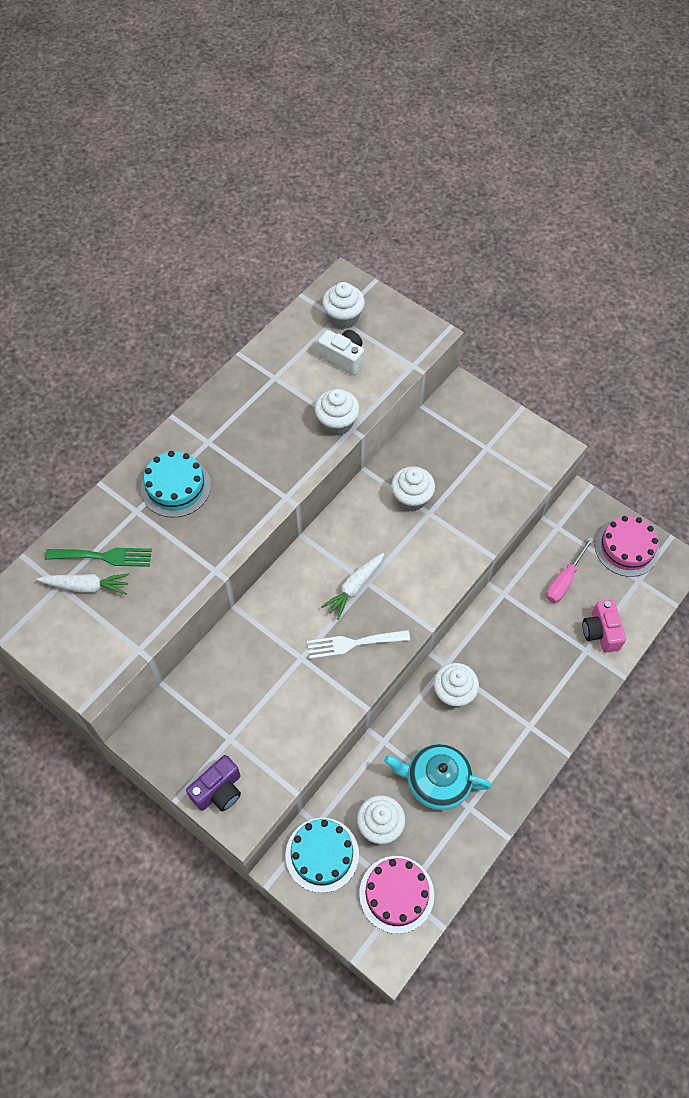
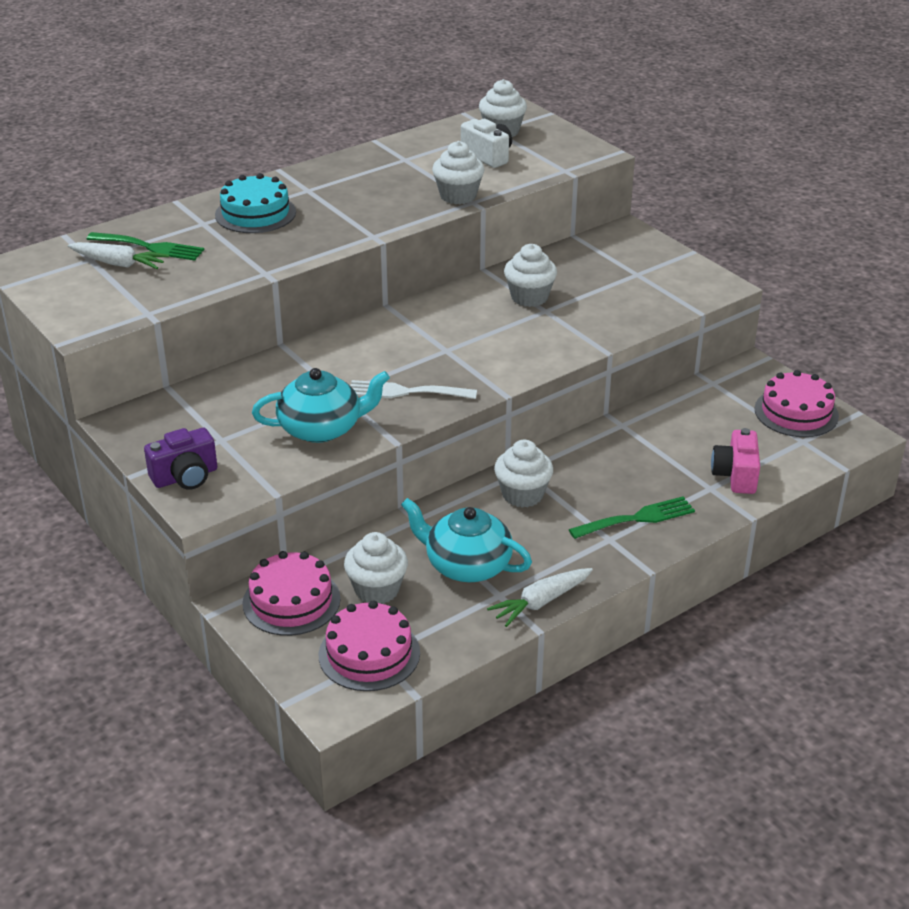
camera: 15 degrees right, 25 degrees down
(303, 705) = (322, 428): none -> turquoise teapot
(322, 854) = (291, 601): turquoise cake -> pink cake
(354, 587) = (428, 351): white carrot -> white carrot (541, 602)
(543, 698) = (637, 518): none -> green fork
(564, 580) = (705, 426): pink screwdriver -> none

